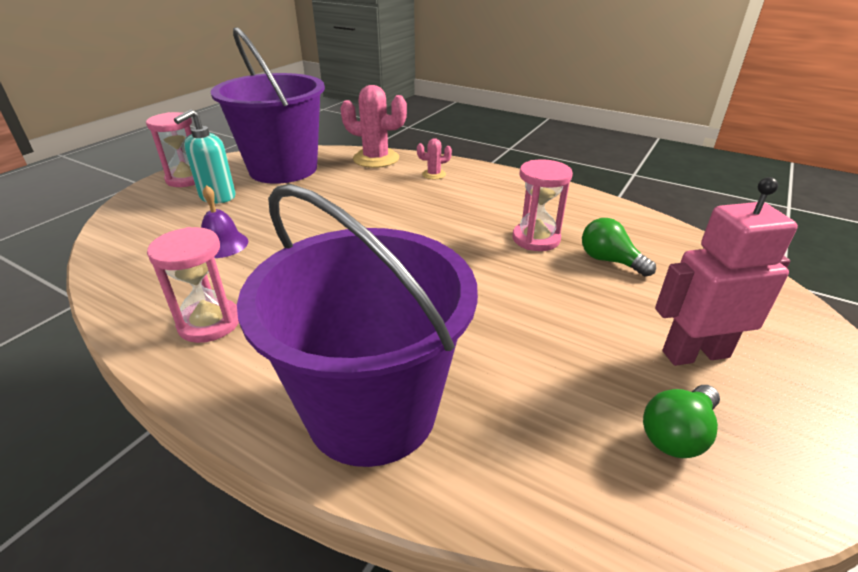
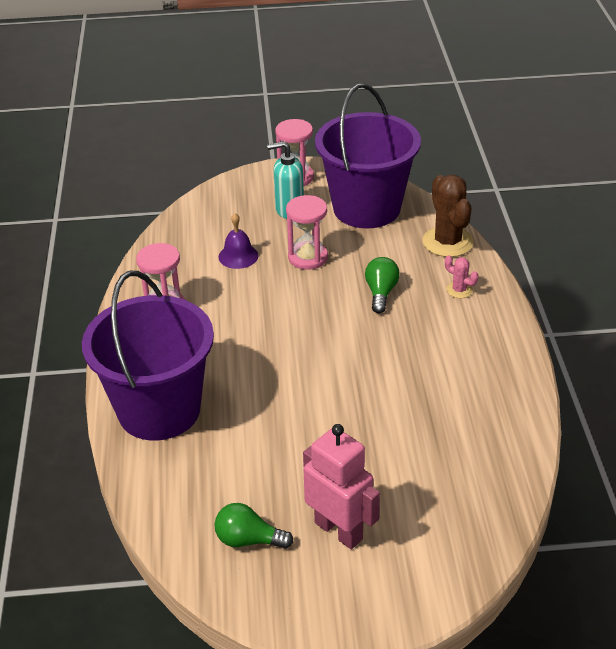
camera: 55 degrees right, 5 degrees up
(376, 159) = (447, 242): pink cactus -> brown cactus
(536, 239) = (412, 398): pink hourglass -> pink hourglass (308, 257)
(609, 261) = (422, 451): green light bulb -> green light bulb (381, 293)

